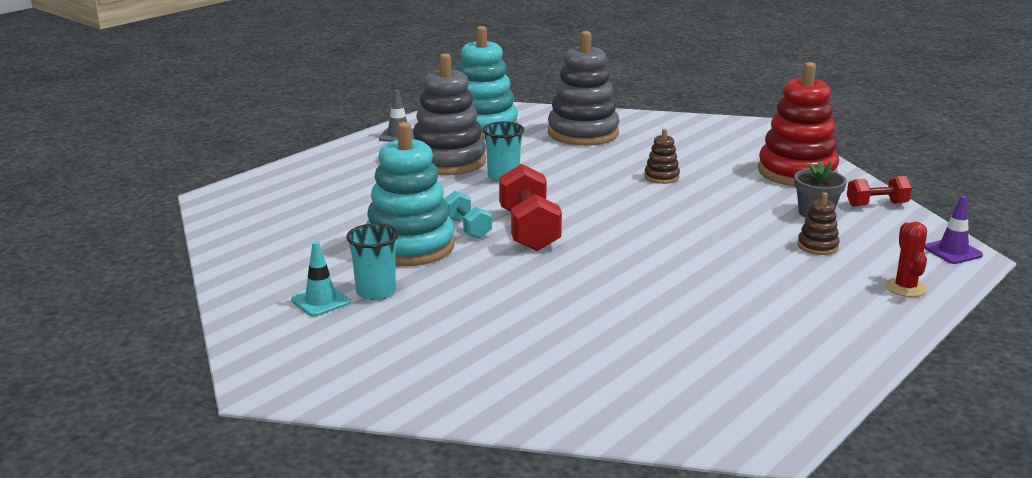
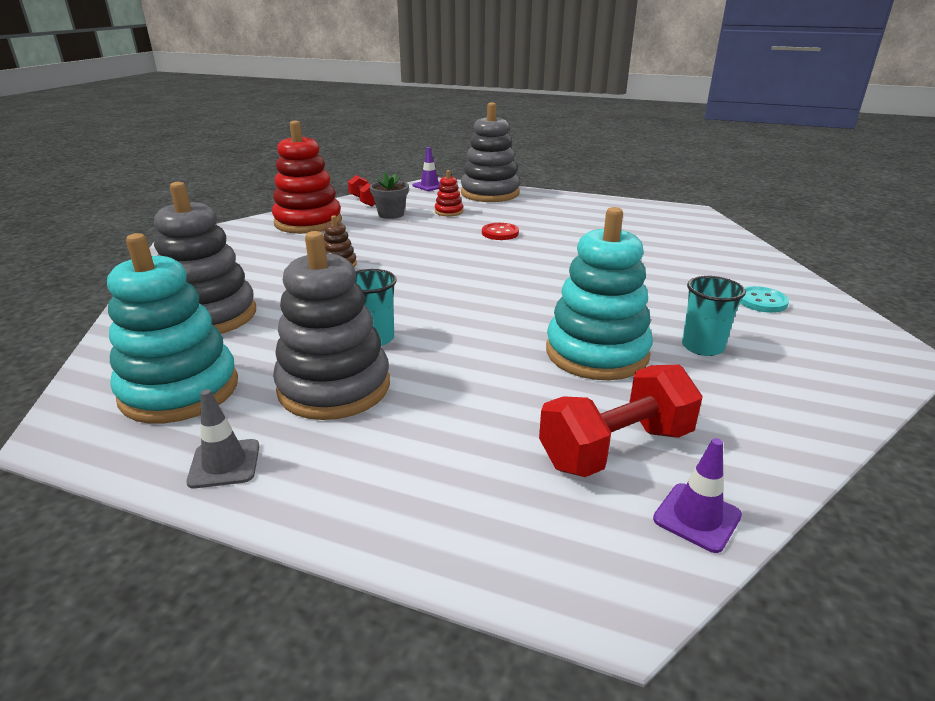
camera: 110 degrees left, 5 degrees up
(228, 229) = (697, 517): none -> purple traffic cone
(321, 301) = (757, 371): turquoise traffic cone -> none
(426, 359) = (761, 301): none -> turquoise button
(467, 228) = (526, 332): turquoise dumbbell -> none
(529, 230) = (504, 302): red dumbbell -> red dumbbell (616, 448)
(720, 262) = (500, 233): none -> red button
(817, 246) = (449, 212): brown stacking toy -> red stacking toy
(905, 287) = (490, 193): red cactus -> grey stacking toy

